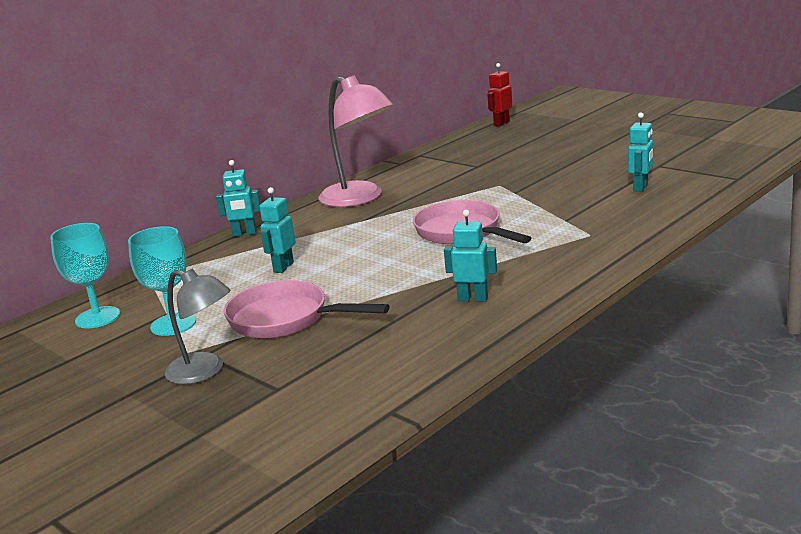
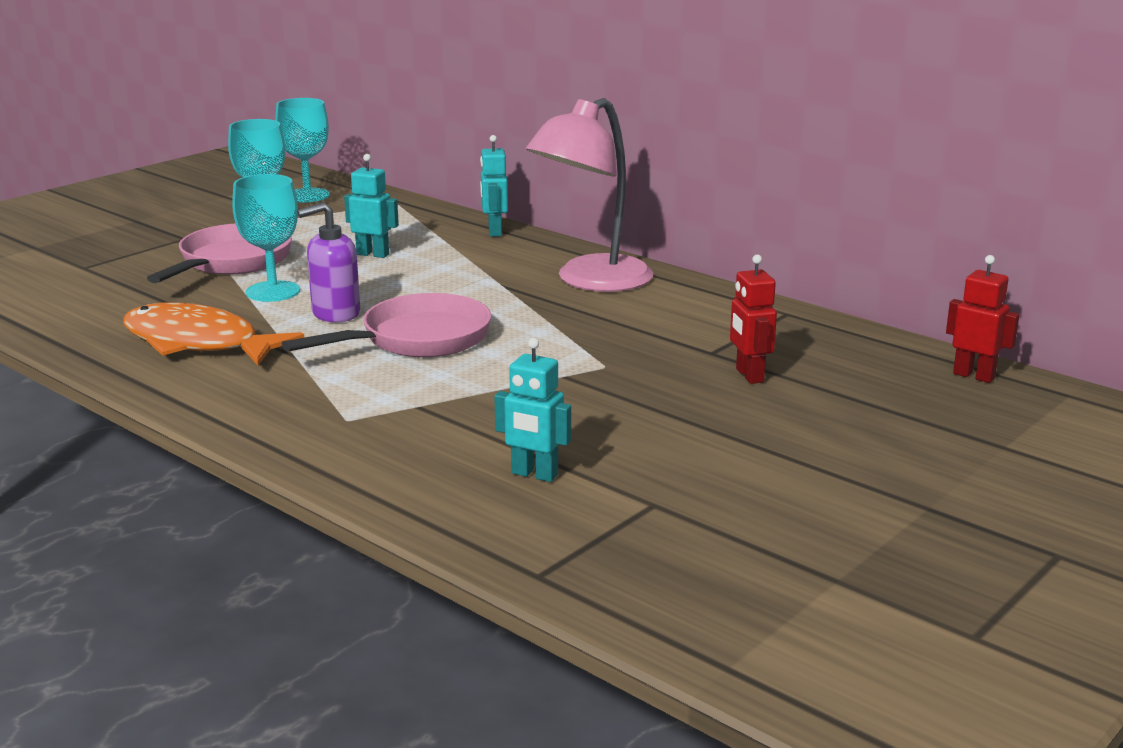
camera: 85 degrees right, 0 degrees up
(205, 371) = (148, 240): grey lamp -> none
(363, 290) = (273, 291): none -> turquoise goblet
(413, 262) = (335, 313): none -> purple soap dispenser
(473, 298) = (198, 343): turquoise robot -> orange fish
(508, 158) = (749, 375): none -> red robot

